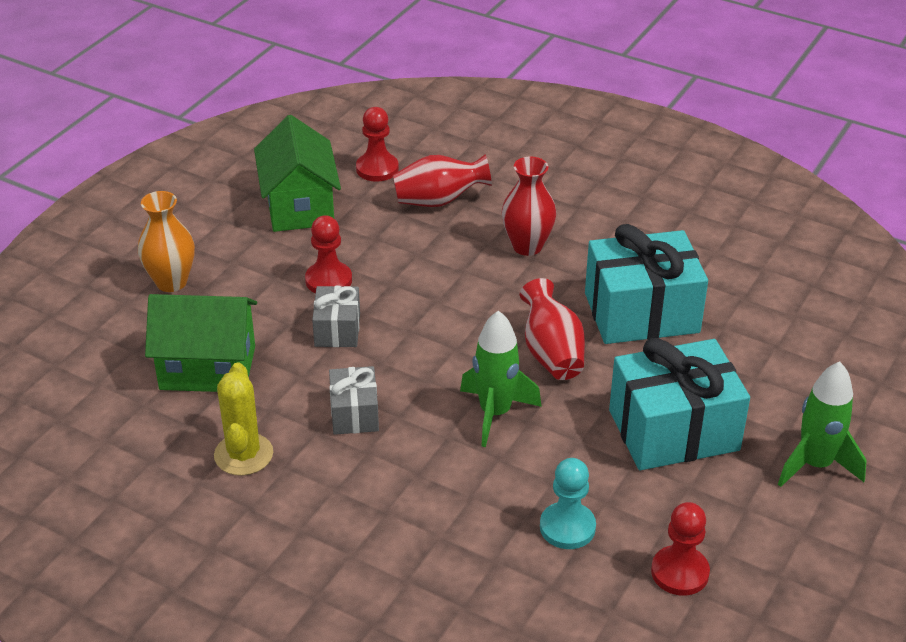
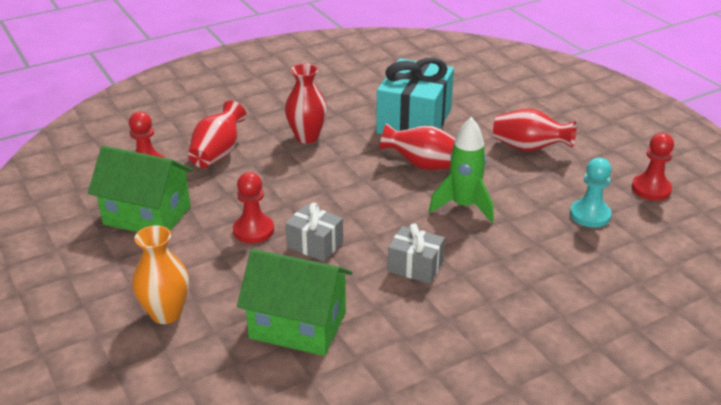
camera: 60 degrees left, 5 degrees down
(208, 368) = (298, 325): green house -> green house turned 75 degrees clockwise
(243, 454) = (418, 337): yellow cactus -> none
(673, 430) = (529, 148): turquoise gift -> red vase
(815, 465) = (589, 116): green rocket -> none

